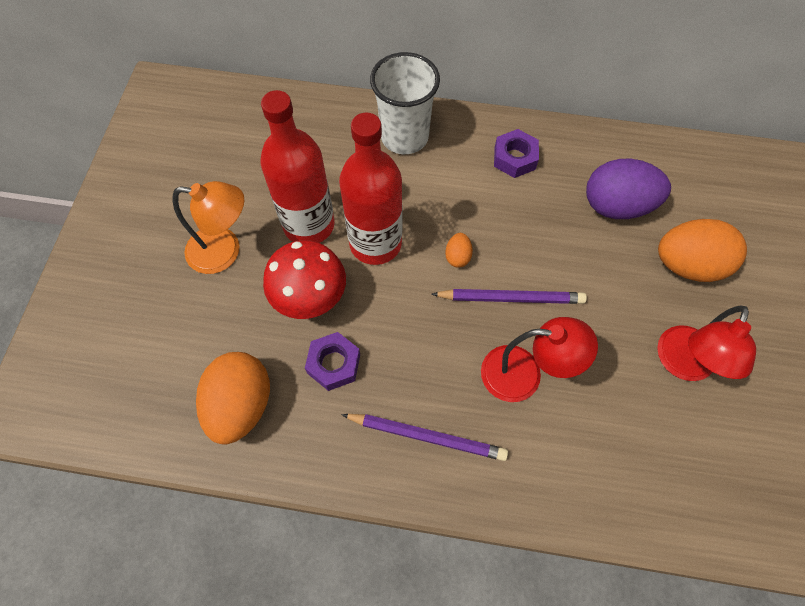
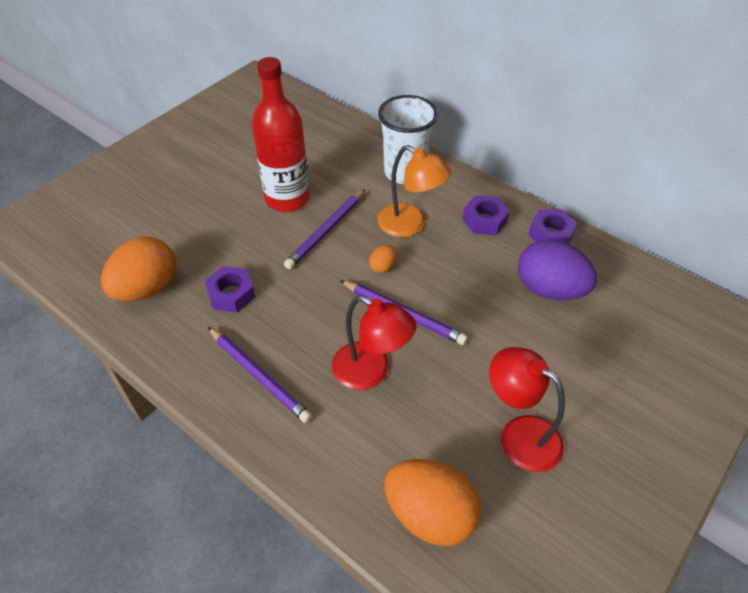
camera: 30 degrees right, 15 degrees down
(225, 251) = (216, 190): orange lamp -> orange lamp (410, 225)
(311, 299) = (249, 245): red mushroom -> none
(375, 243) = (326, 231): red bottle -> purple pencil
(581, 145) = (550, 234): none -> purple nut
(683, 365) = (519, 435): red lamp -> red lamp turned 75 degrees clockwise
(688, 265) = (584, 361): orange egg -> orange egg (430, 514)

